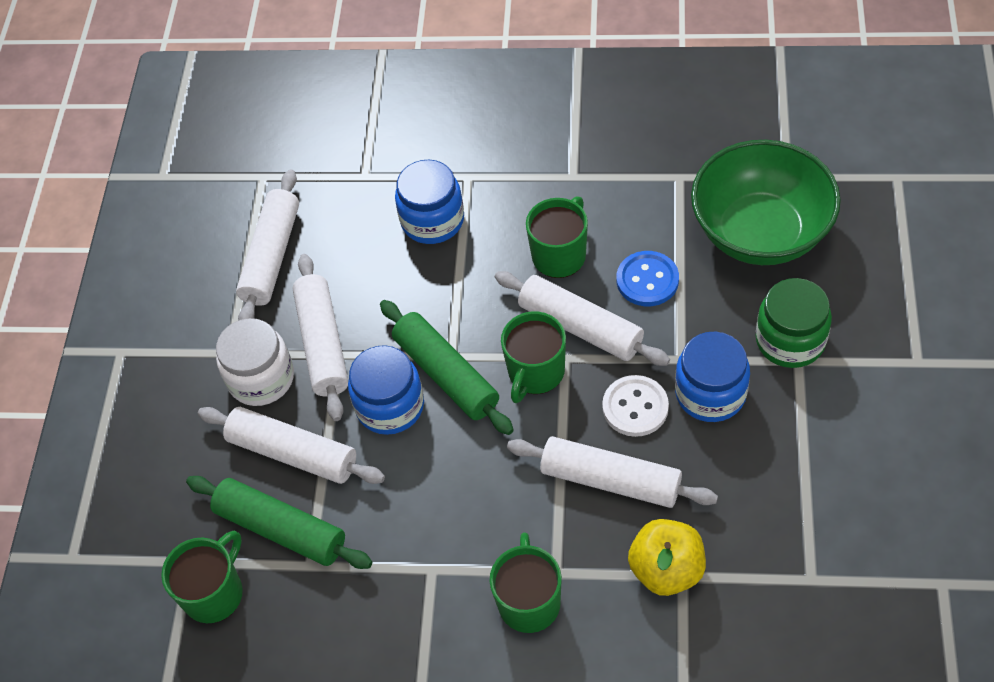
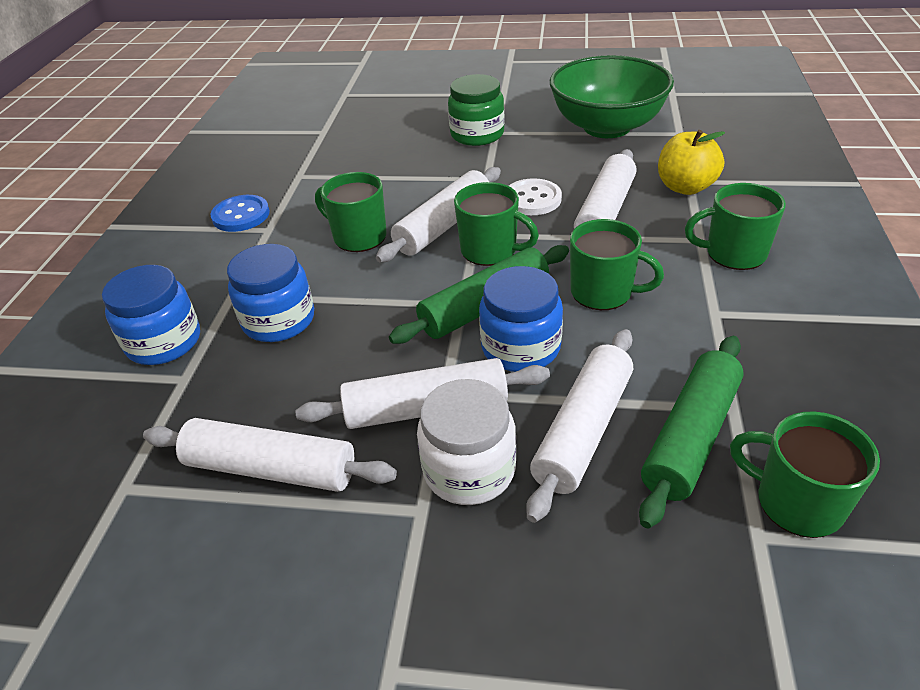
camera: 90 degrees left, 15 degrees down
(465, 473) = (603, 292): none -> green mug
(647, 280) = (402, 192): blue button -> blue button (241, 215)
(710, 393) = (521, 166): blue jar -> blue jar (164, 342)
(760, 232) = (372, 143): green bowl -> green bowl (606, 127)

